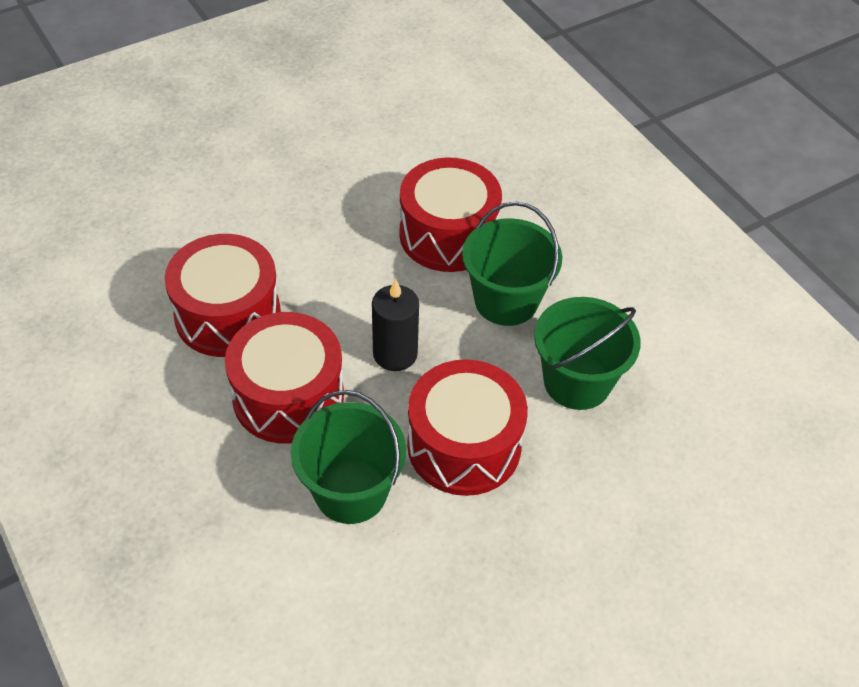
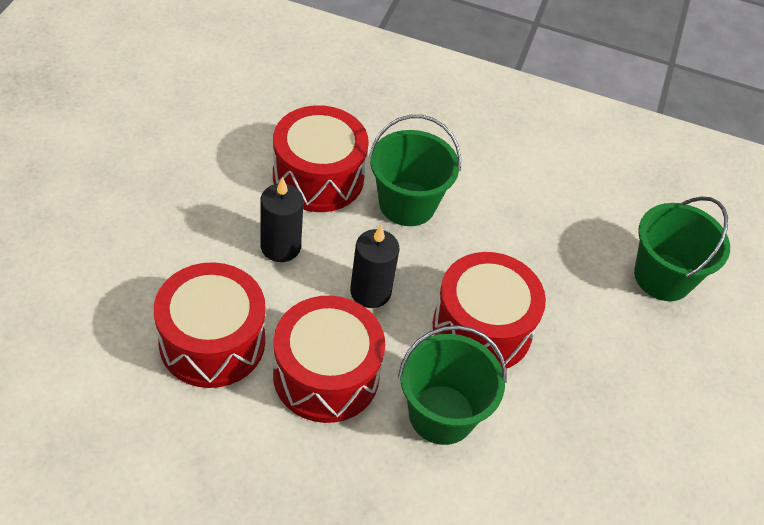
camera: 45 degrees left, 0 degrees up
(357, 273) = (280, 247): none -> black candle
(577, 382) = (508, 235): green bucket -> green bucket (663, 277)

